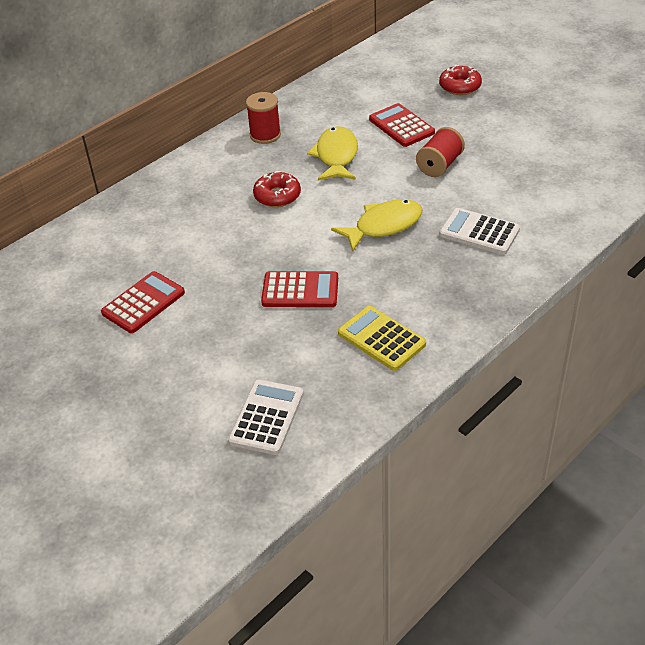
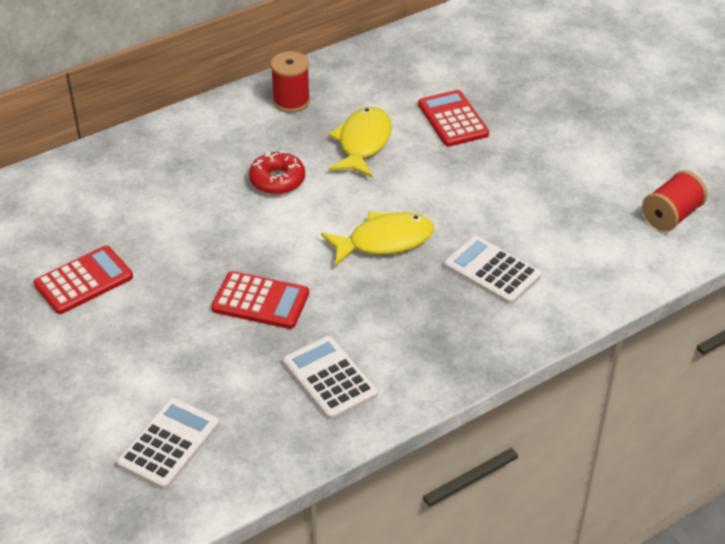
camera: 10 degrees right, 0 degrees up
(381, 339) = (329, 378): yellow calculator -> white calculator
(439, 165) = (478, 178): red spool -> red spool (671, 216)
(460, 86) = (541, 81): red donut -> none

